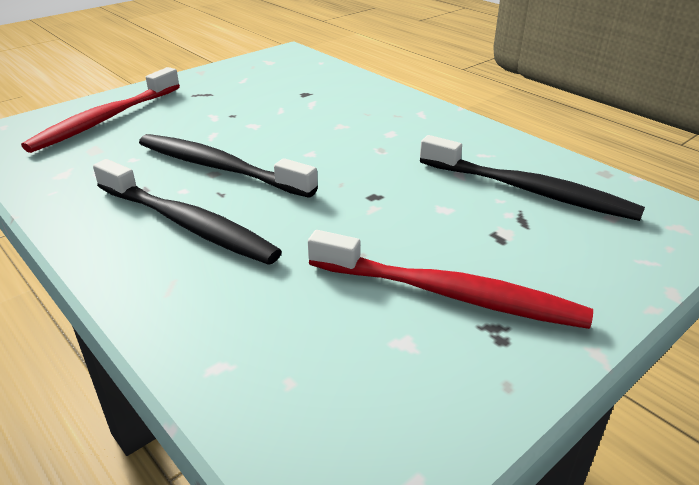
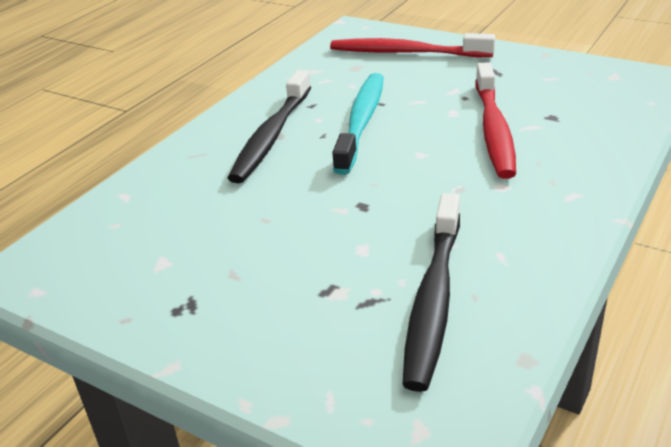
camera: 75 degrees right, 0 degrees up
(219, 168) = (361, 122): black toothbrush -> turquoise toothbrush
(449, 293) = (226, 273): red toothbrush -> red toothbrush (494, 129)

